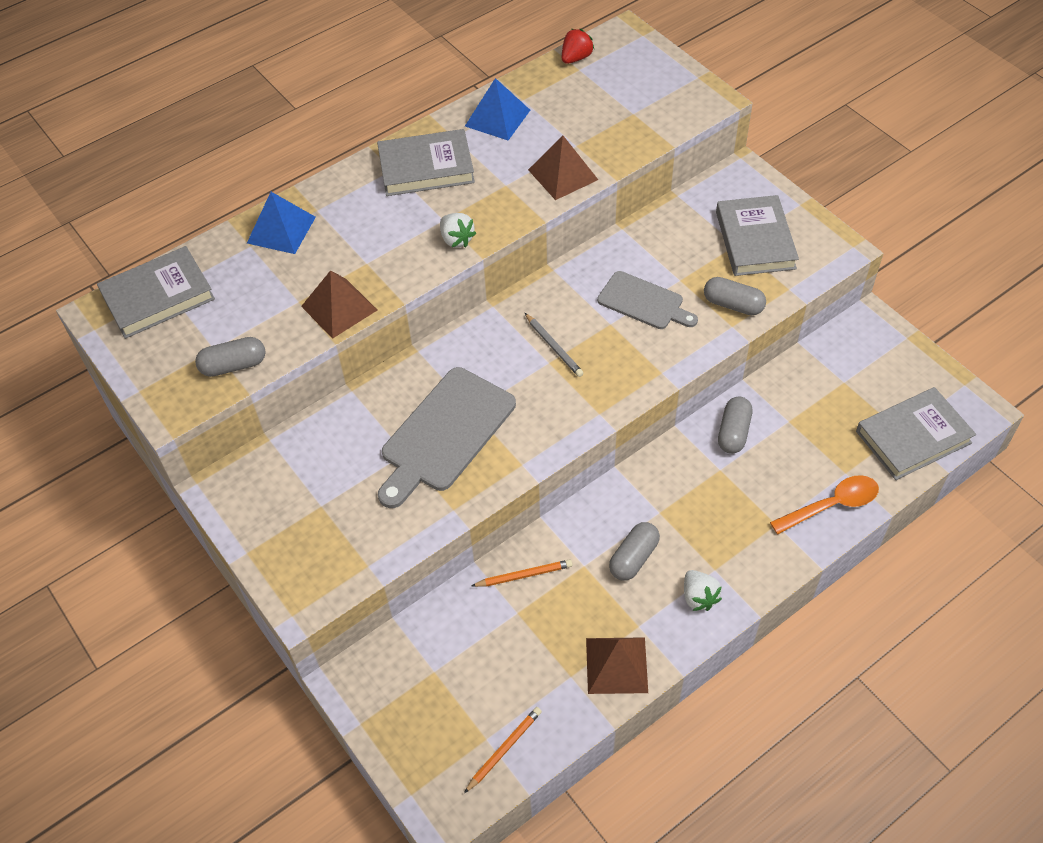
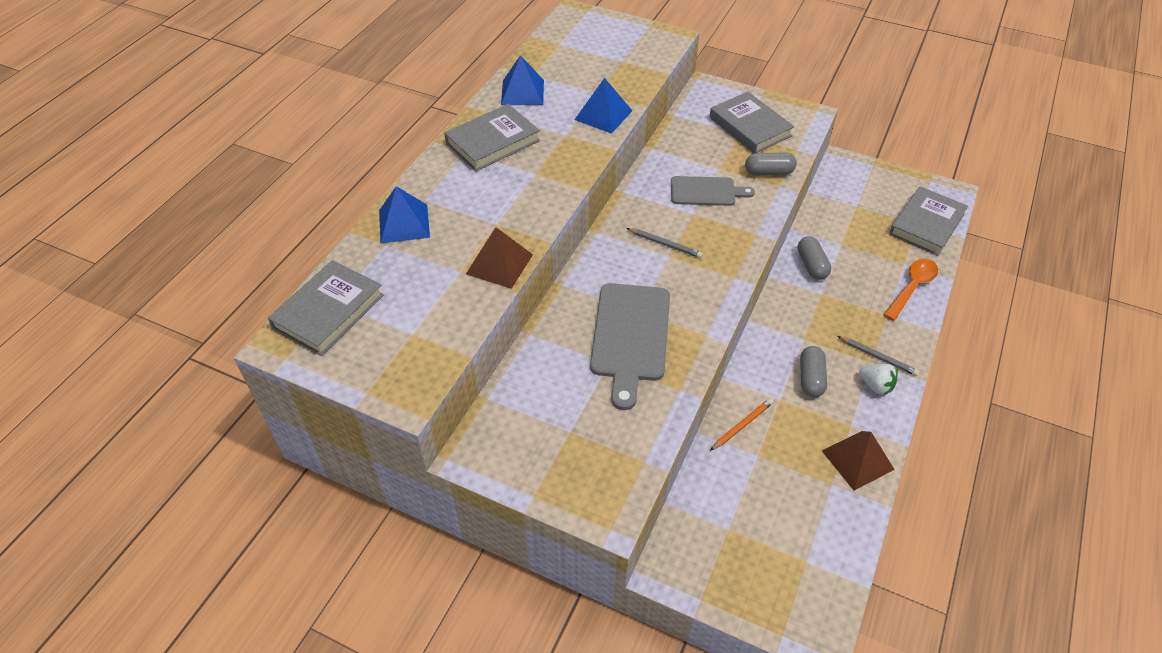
camera: 30 degrees left, 5 degrees down
(233, 365) = (440, 340): grey capsule -> none
(456, 239) = (557, 183): white strawberry -> none
(504, 749) = (826, 562): orange pencil -> none
(563, 174) = (603, 115): brown pyramid -> blue pyramid
(576, 58) = (551, 37): red strawberry -> none
(727, 567) = (878, 357): none -> grey pencil

